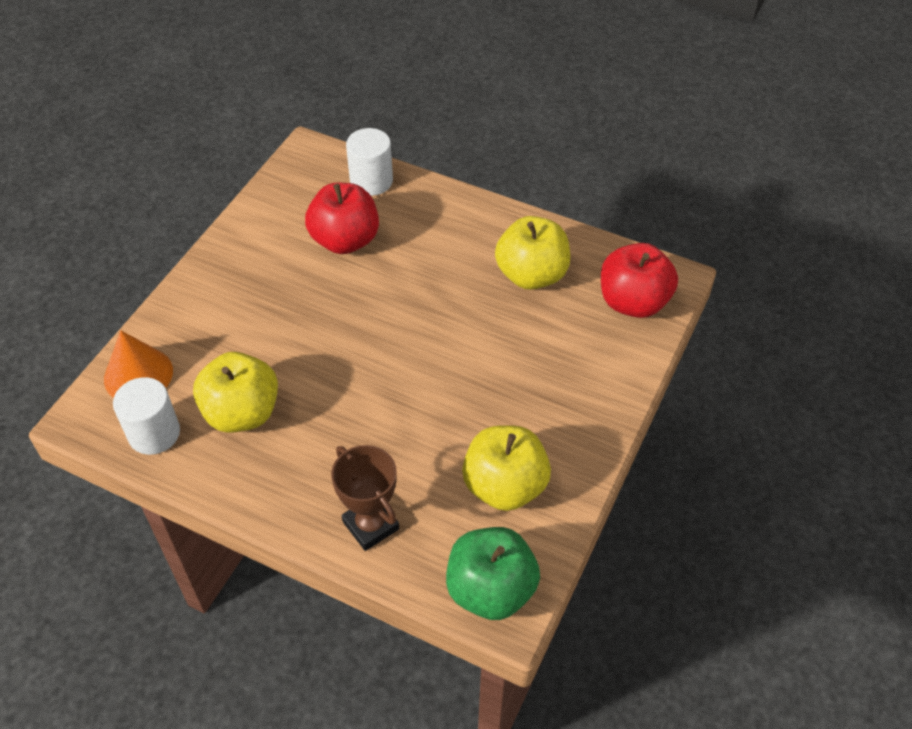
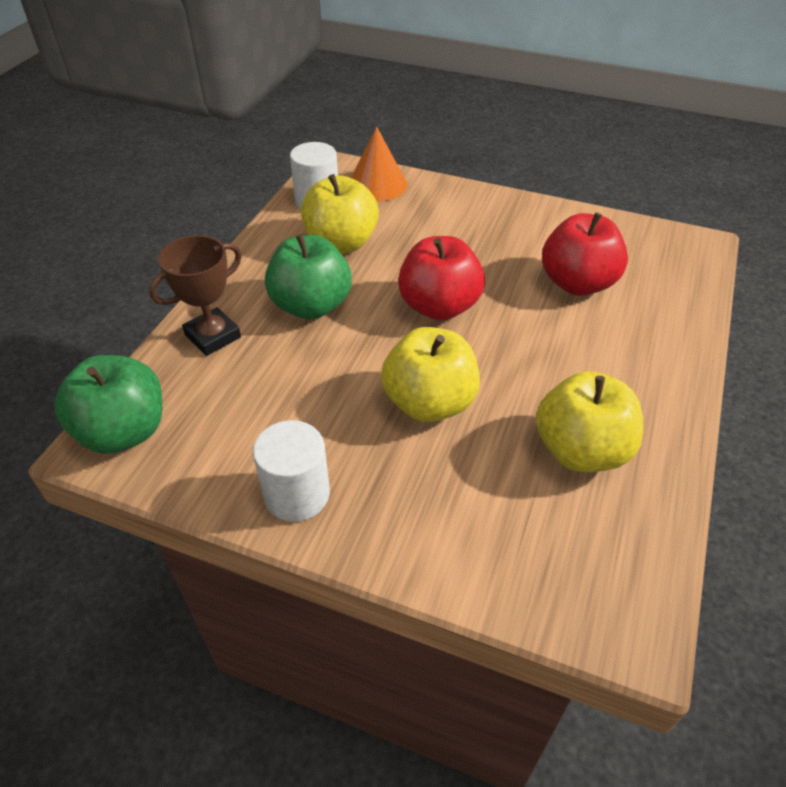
camera: 85 degrees right, 5 degrees down
(339, 441) = (311, 306): none -> green apple
(371, 181) = (678, 294): white cylinder -> white cylinder (297, 494)
(504, 486) = (251, 437): yellow apple -> yellow apple (429, 403)
(633, 302) = (567, 575): red apple -> red apple (439, 307)

